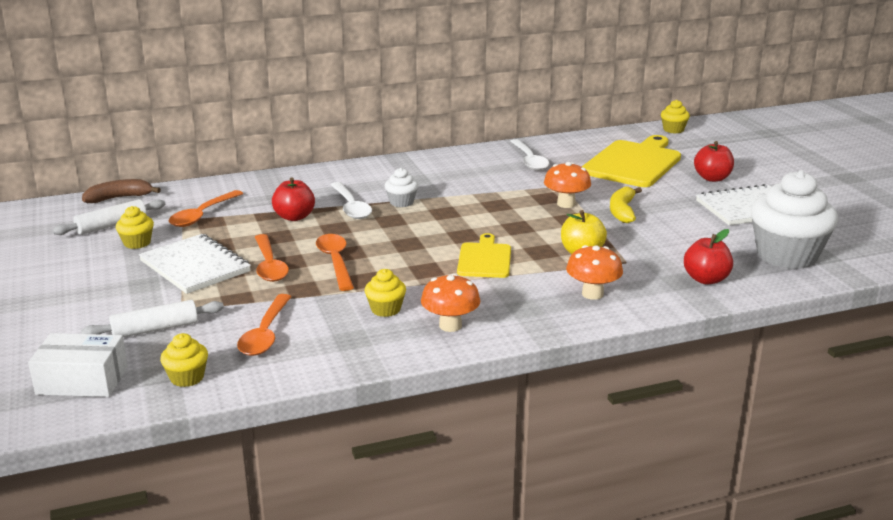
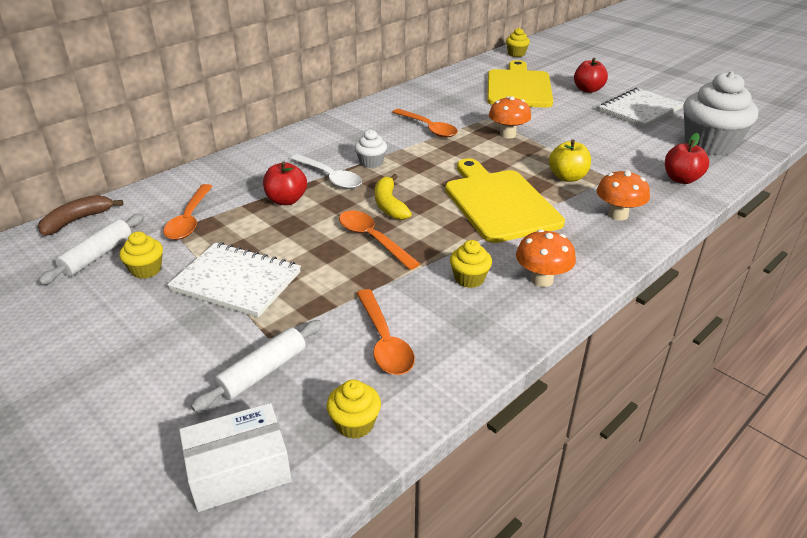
camera: 25 degrees left, 10 degrees up
(269, 265) = (313, 260): orange spoon -> orange spoon (428, 128)
(484, 259) = (499, 203): yellow cutting board -> yellow cutting board, size x1.75
(529, 160) = (437, 100): white spoon -> none
(622, 211) = (557, 132): yellow banana -> yellow banana (389, 205)

